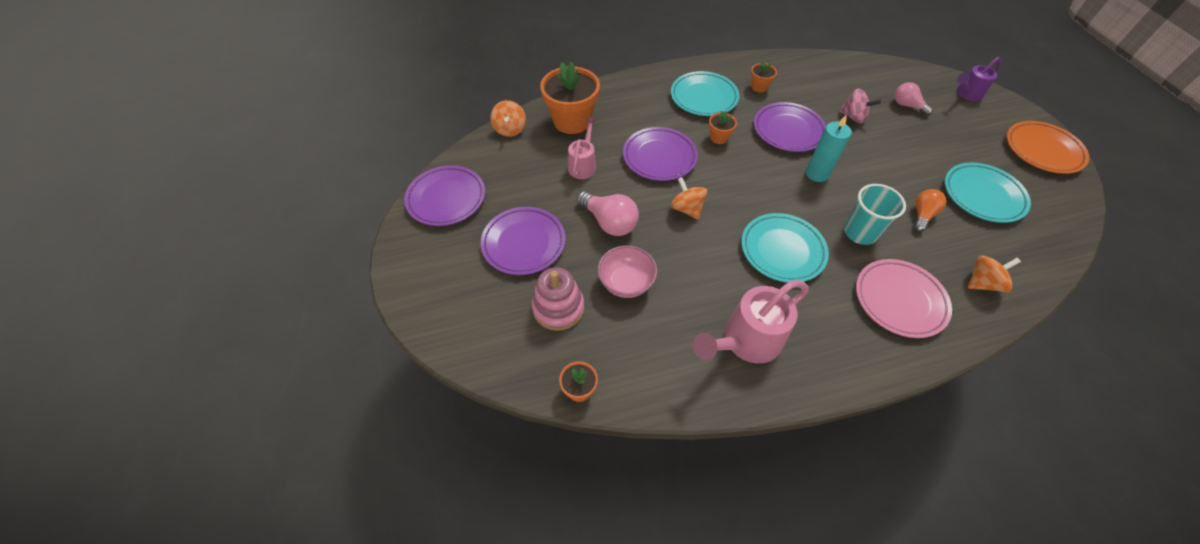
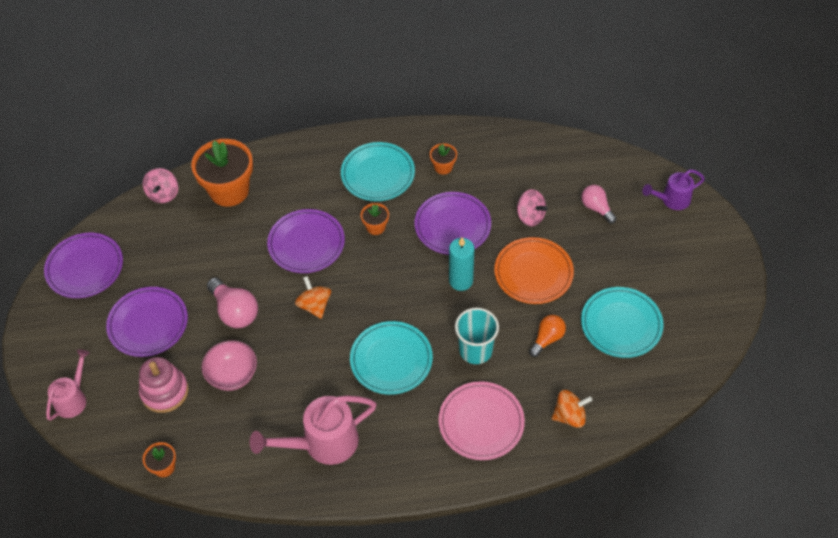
camera: 10 degrees right, 0 degrees up
(510, 129) = (163, 194): orange spinning top -> pink spinning top
(583, 165) = (227, 245): pink watering can -> pink watering can (73, 399)
(1042, 150) = (715, 280): orange plate -> orange plate (533, 273)

